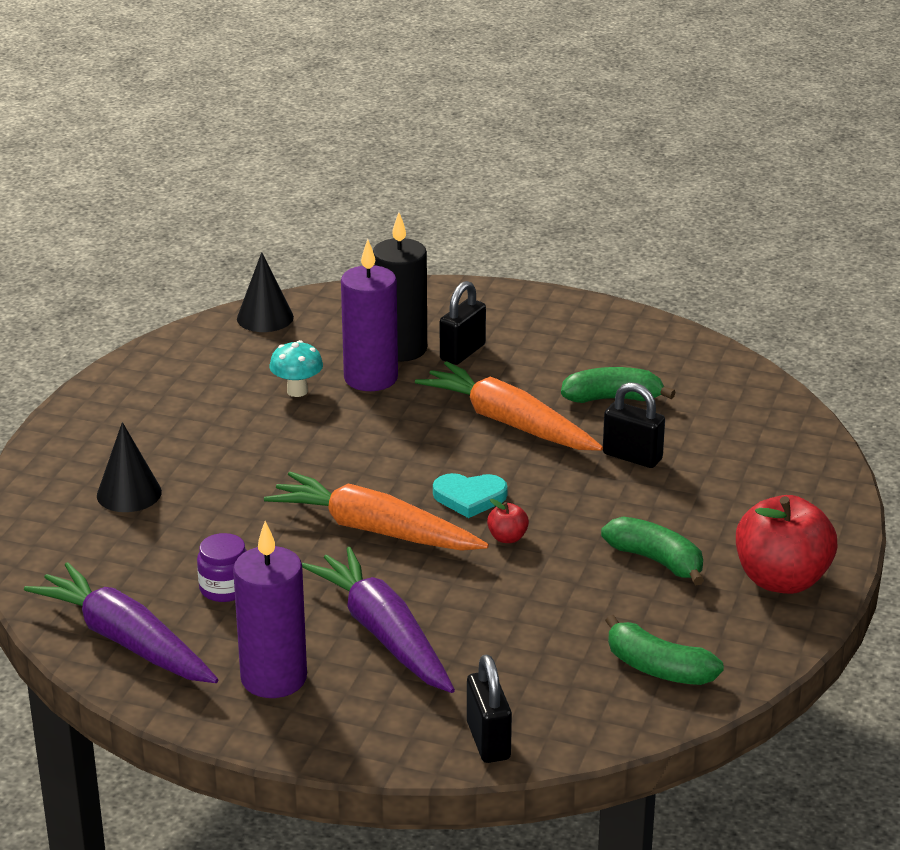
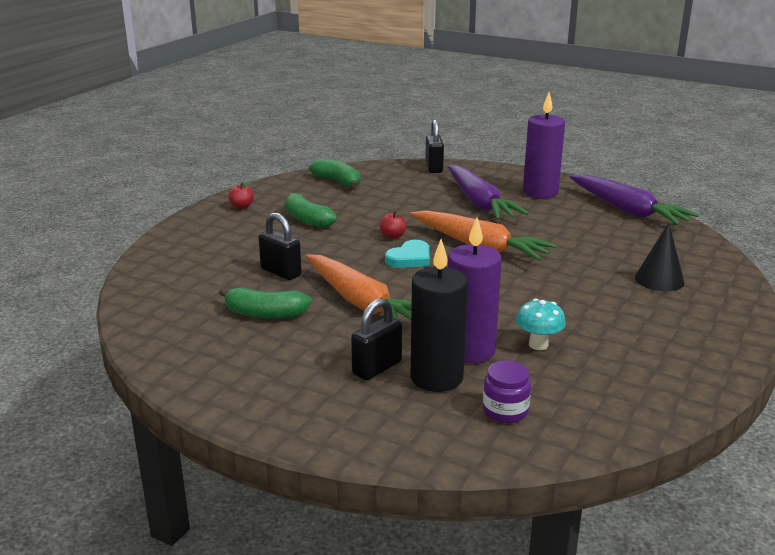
camera: 170 degrees left, 5 degrees down
(225, 588) = (575, 226): purple jar -> purple jar (505, 410)
(265, 318) = (580, 431): black cone -> none
(469, 497) = (410, 258): turquoise heart -> turquoise heart turned 120 degrees clockwise
(781, 580) = (242, 206): red apple -> red apple, size x0.42

